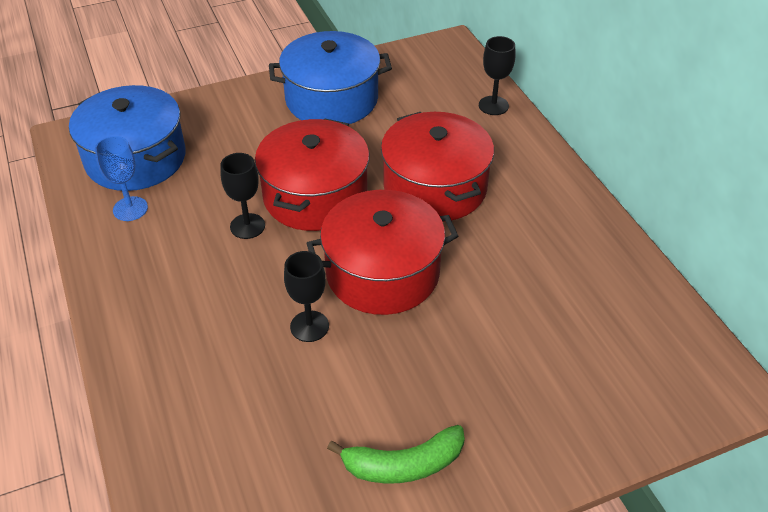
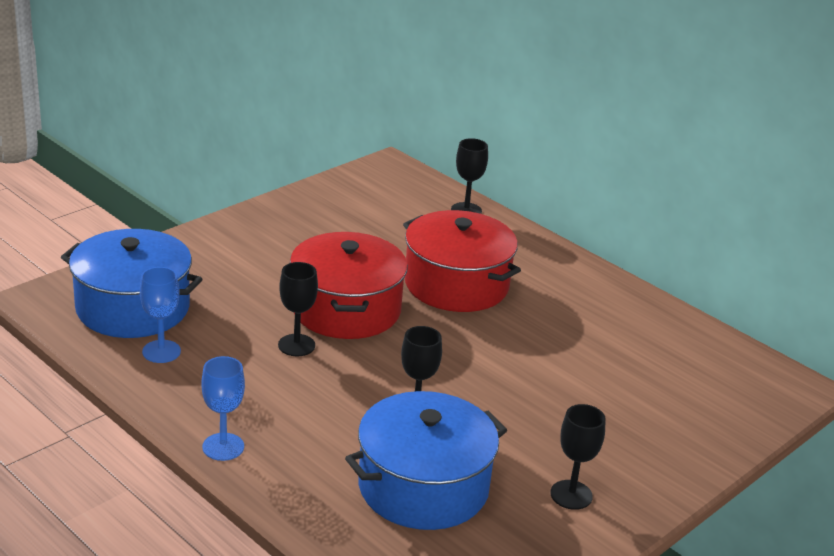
camera: 25 degrees left, 15 degrees down
(117, 323) = (223, 447): none -> blue goblet
(331, 99) = (304, 227): blue pot -> blue pot (423, 486)
(382, 272) = (454, 359): red pot -> none
(403, 464) = (571, 495): green banana -> black goblet

